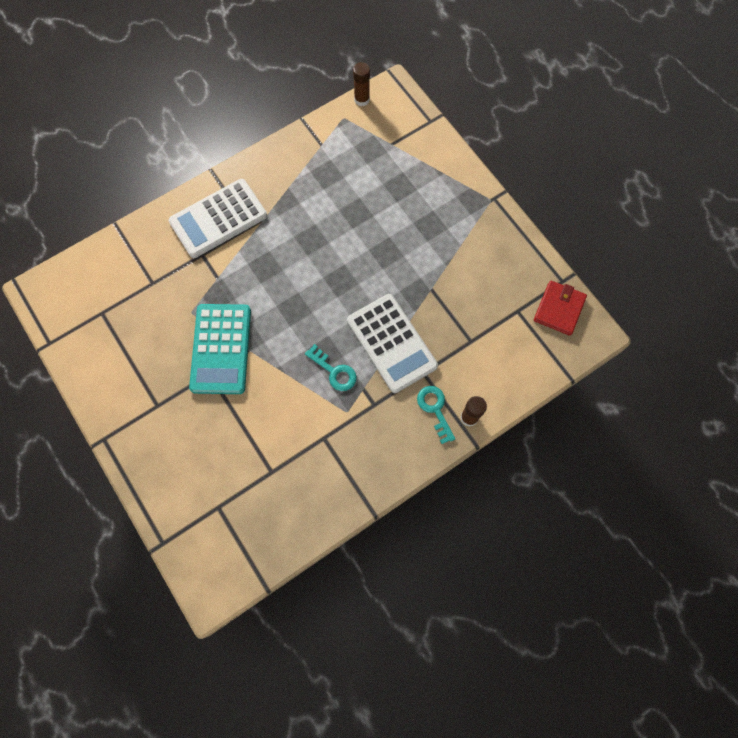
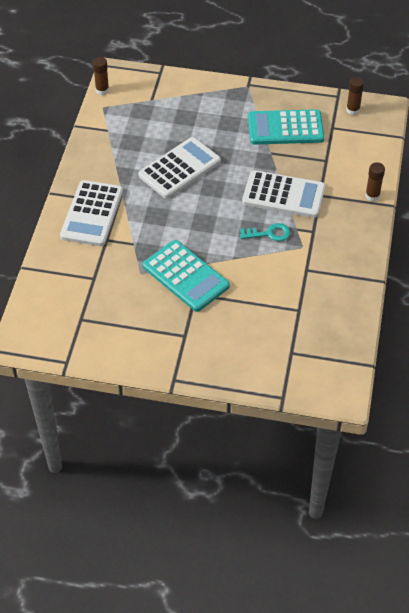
camera: 45 degrees left, 20 degrees down
(336, 236) = (179, 168): none -> white calculator
(435, 409) = (349, 207): turquoise key -> none
(473, 274) = (285, 128): none -> turquoise calculator
(559, 309) = (353, 110): red wallet -> brown glue stick

